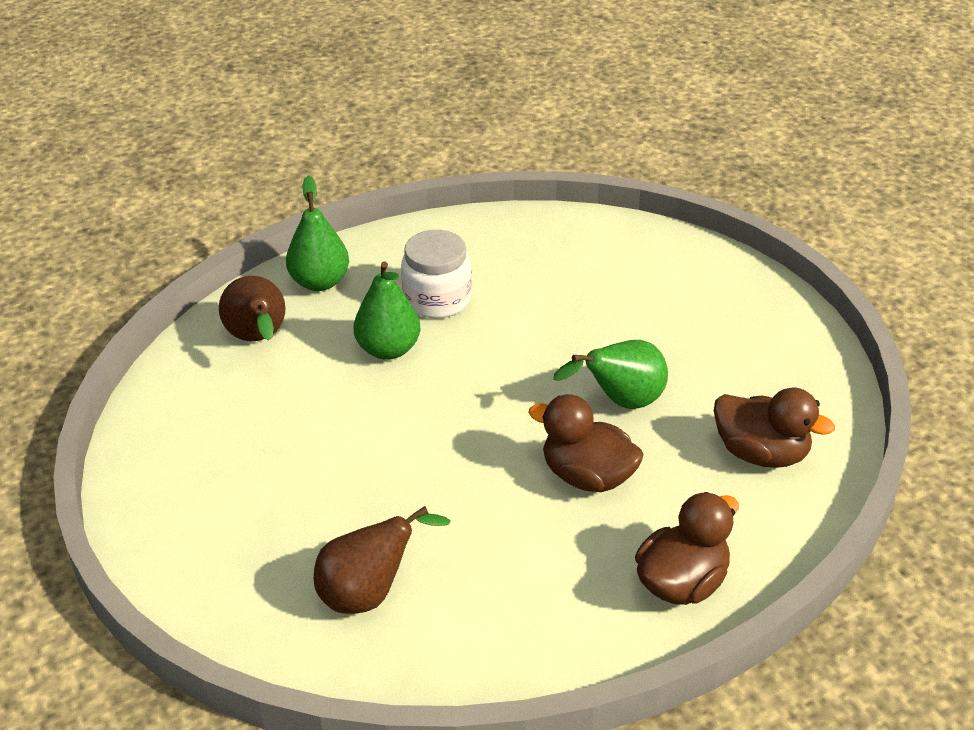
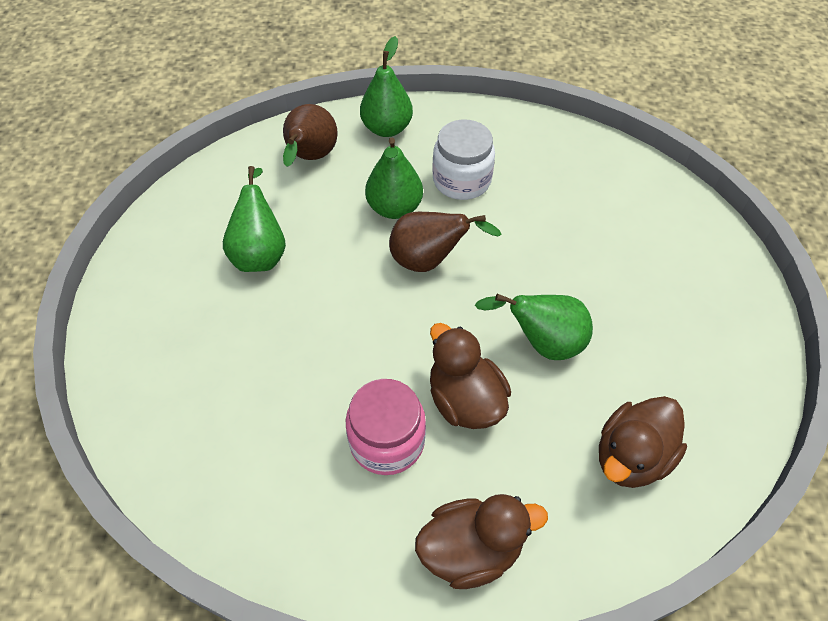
camera: 30 degrees right, 15 degrees up
(279, 444) = (260, 253): none -> green pear
(369, 594) = (226, 418): brown pear -> brown pear (429, 260)
(542, 540) = (387, 441): none -> pink jar
(761, 453) = (631, 456): brown duck -> brown duck turned 75 degrees clockwise

